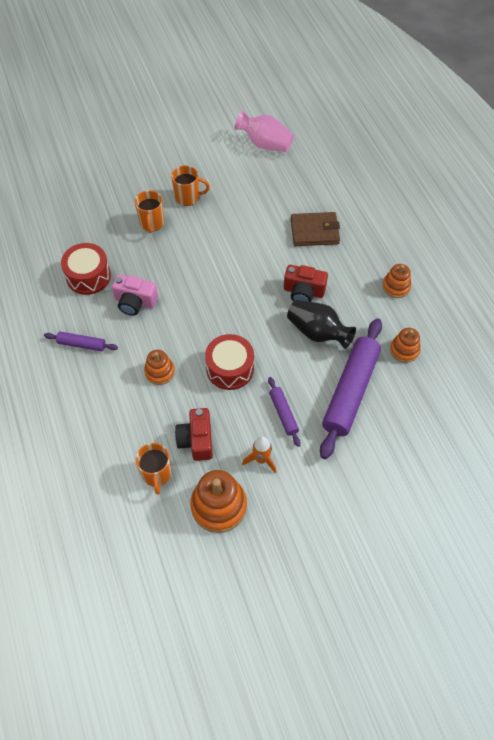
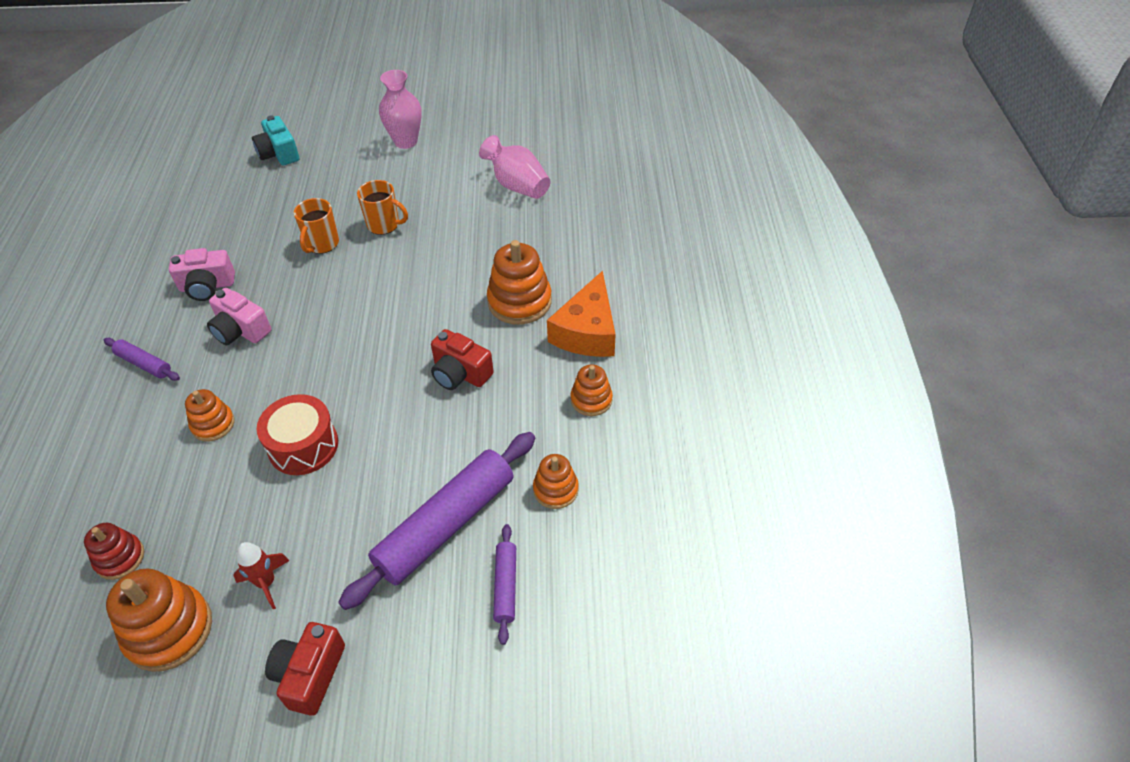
camera: 20 degrees right, 10 degrees down
(72, 158) = (279, 153): none -> turquoise camera
(88, 276) = (207, 286): red drum -> pink camera
(157, 474) = (120, 558): orange mug -> red stacking toy
(163, 127) = (406, 141): none -> pink vase
(196, 440) = (200, 528): red camera -> red camera (310, 674)
(261, 459) = (266, 583): orange rocket -> red rocket
(283, 413) = (336, 527): purple rolling pin -> purple rolling pin (506, 586)
(314, 231) = (519, 301): brown wallet -> orange stacking toy
(317, 332) = (448, 431): black vase -> none
(369, 241) = (587, 331): none -> orange cheese

